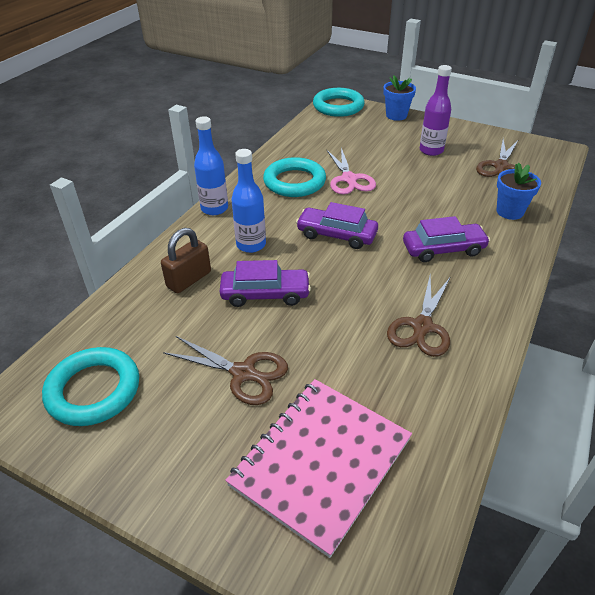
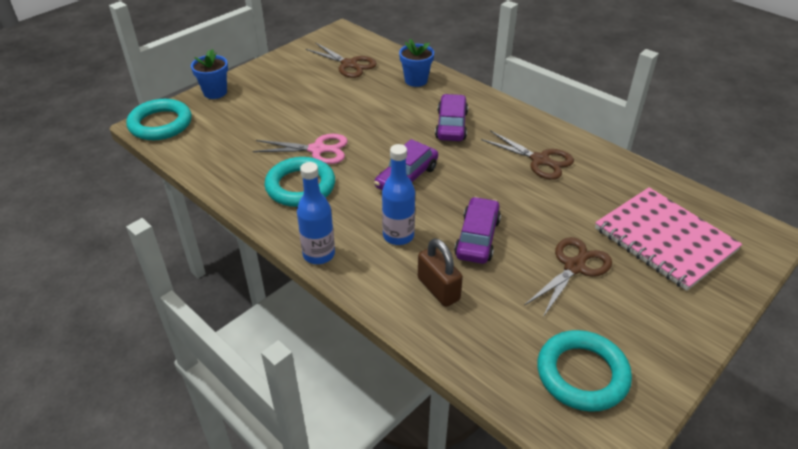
camera: 75 degrees left, 0 degrees up
(431, 150) = (298, 91): purple bottle -> none

